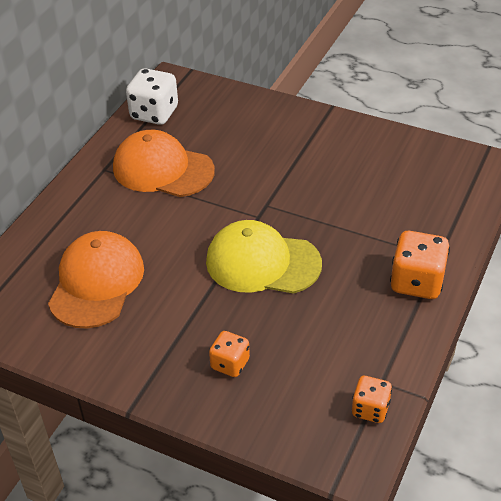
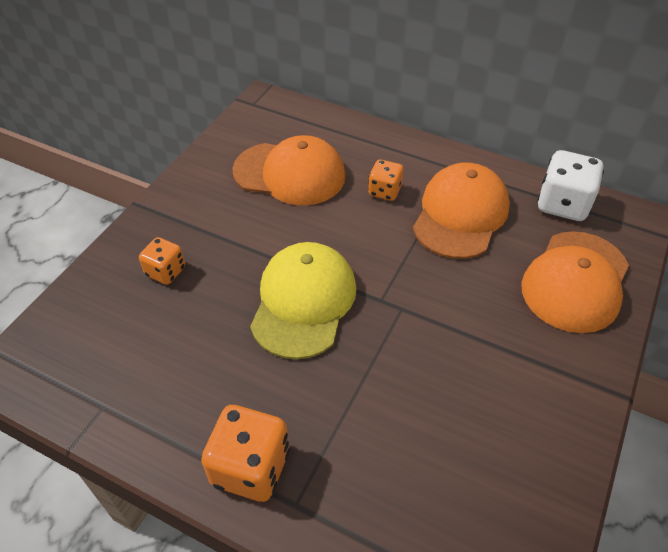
camera: 90 degrees right, 5 degrees up
(236, 116) = (575, 281): none -> orange cap
(370, 409) = (70, 391): orange dice -> orange dice (384, 191)

